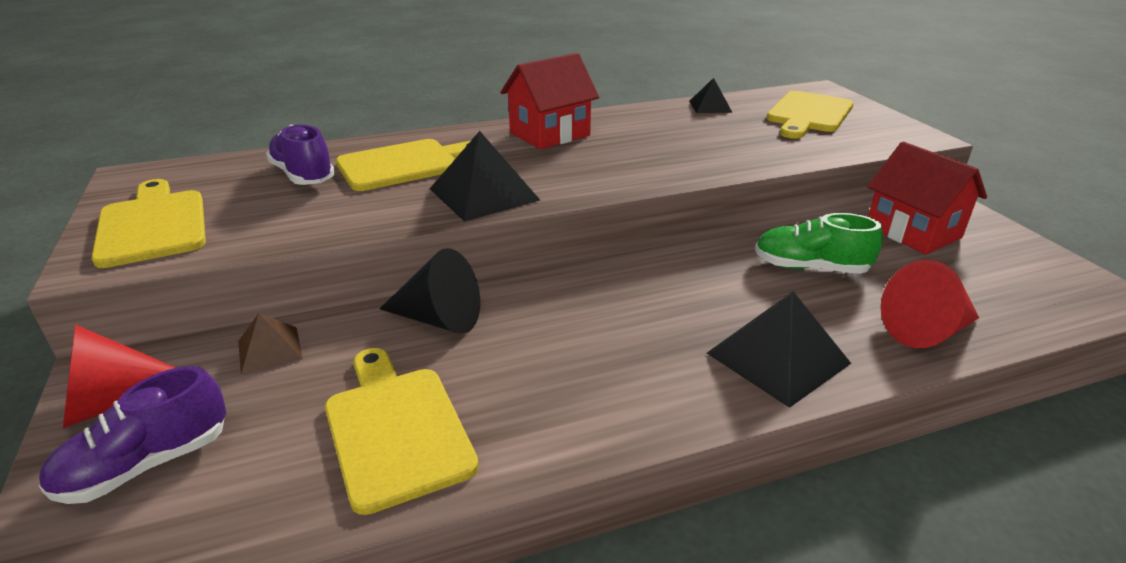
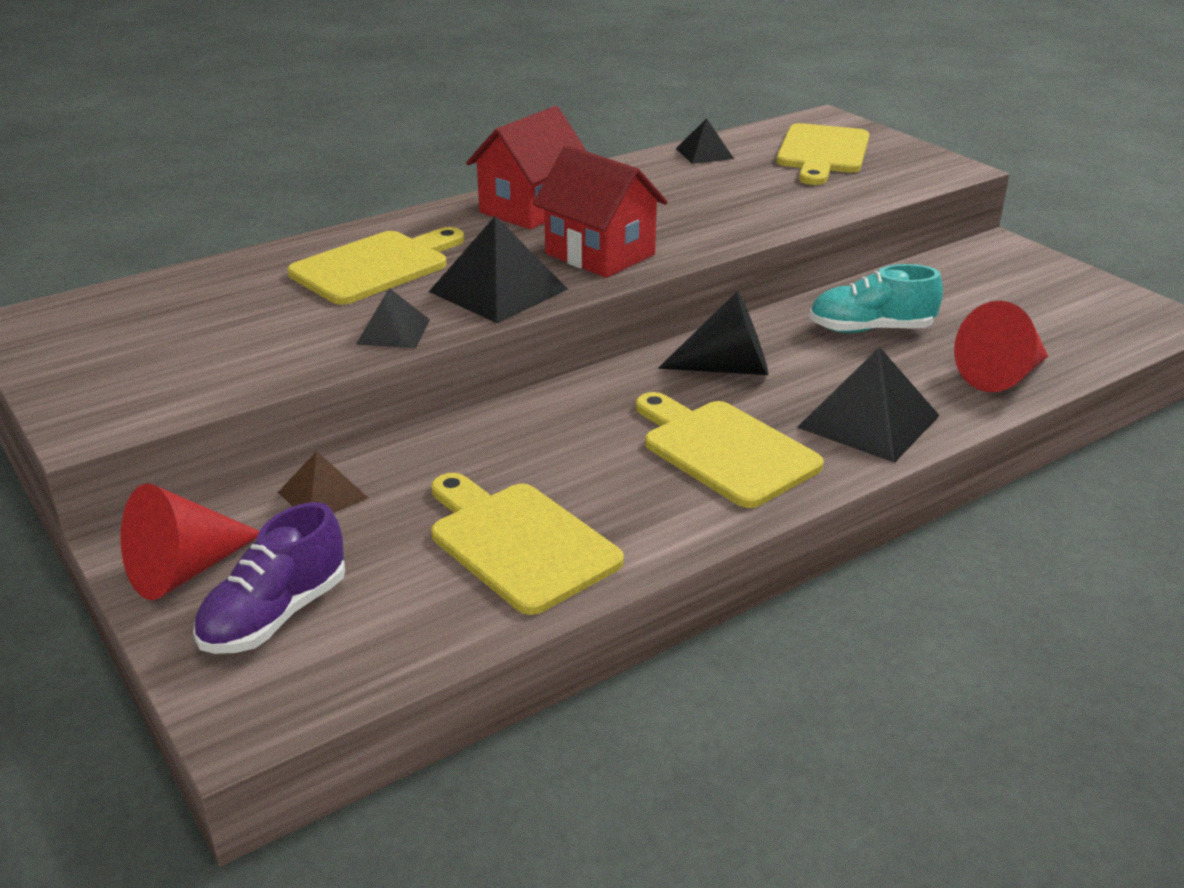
camera: 15 degrees left, 0 degrees up
(153, 225) = (118, 374): yellow cutting board -> yellow cutting board (724, 450)
(303, 175) = (257, 294): purple shoe -> none
(379, 218) = (393, 331): none -> black pyramid
(439, 319) = (496, 436): black cone -> black cone (727, 368)
(810, 268) = (870, 329): green shoe -> turquoise shoe
(913, 232) = (964, 278): red house -> red house (600, 254)

